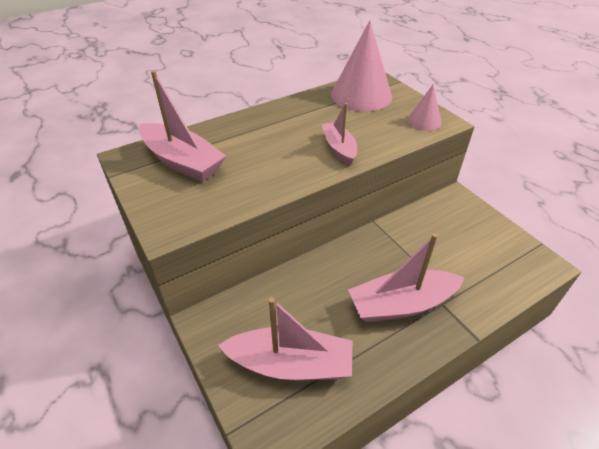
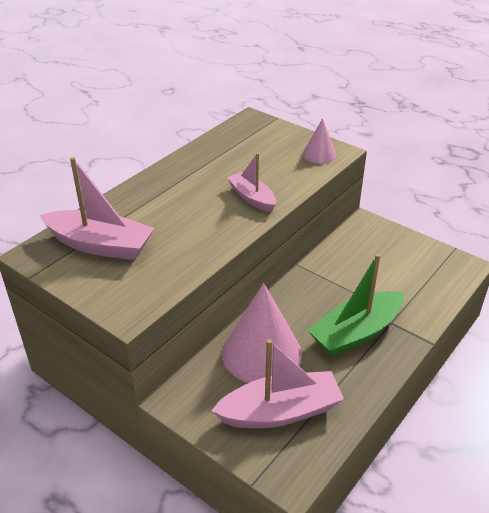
camera: 20 degrees left, 5 degrees down
(361, 95) = (246, 139): pink cone -> pink cone (261, 353)
(401, 304) = (356, 333): pink boat -> green boat

